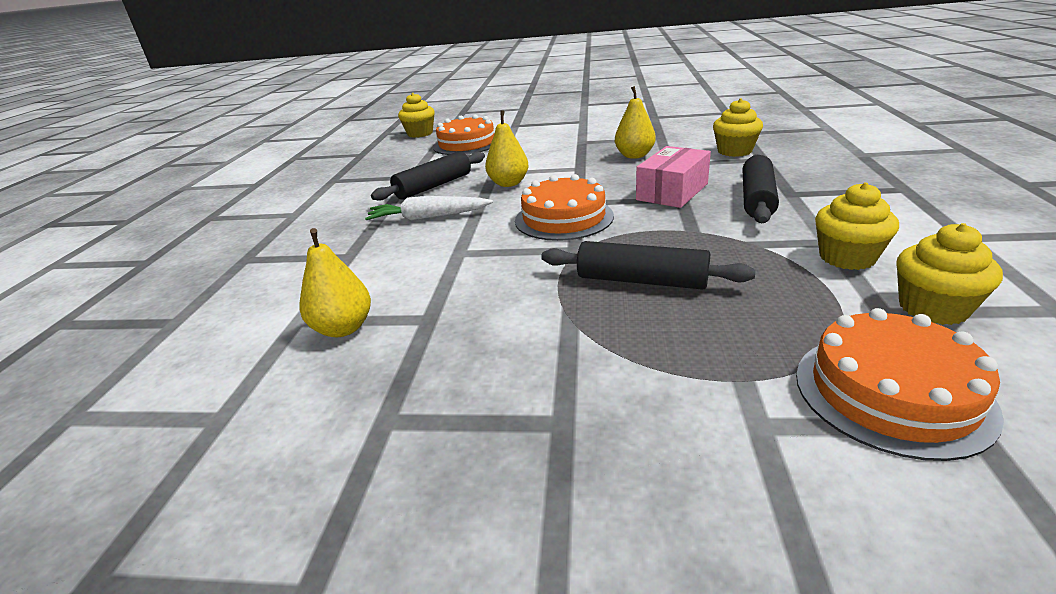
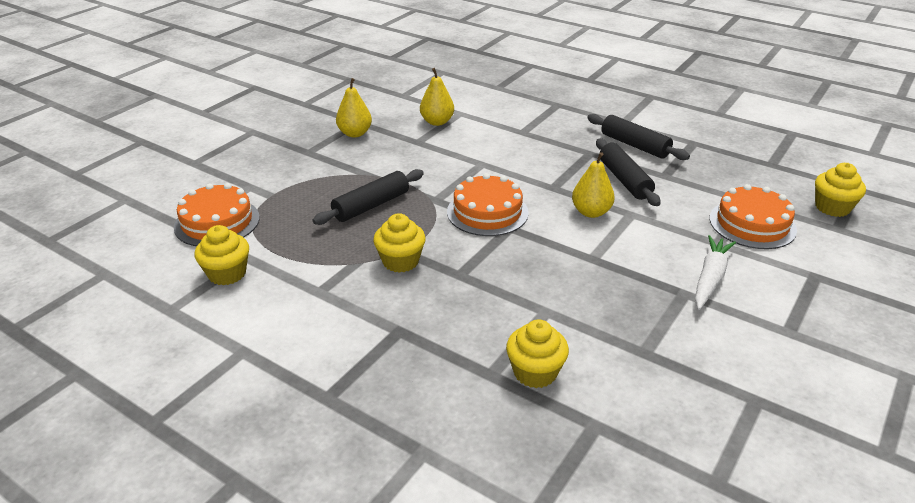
camera: 115 degrees right, 5 degrees up
(428, 217) = (554, 165): white carrot -> white carrot (710, 278)
(634, 156) = (594, 303): yellow pear -> yellow pear (355, 133)
(672, 192) = (477, 277): pink box -> none
(757, 199) = (411, 307): black rolling pin -> black rolling pin (635, 145)
(847, 257) = (295, 284): yellow cupcake -> yellow cupcake (400, 261)

